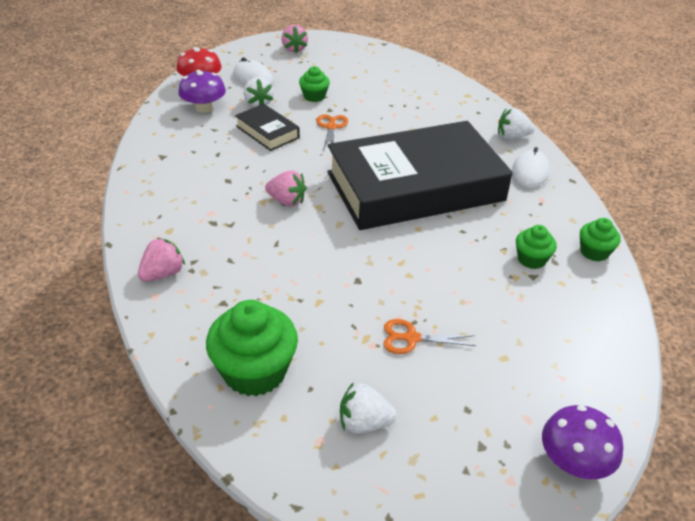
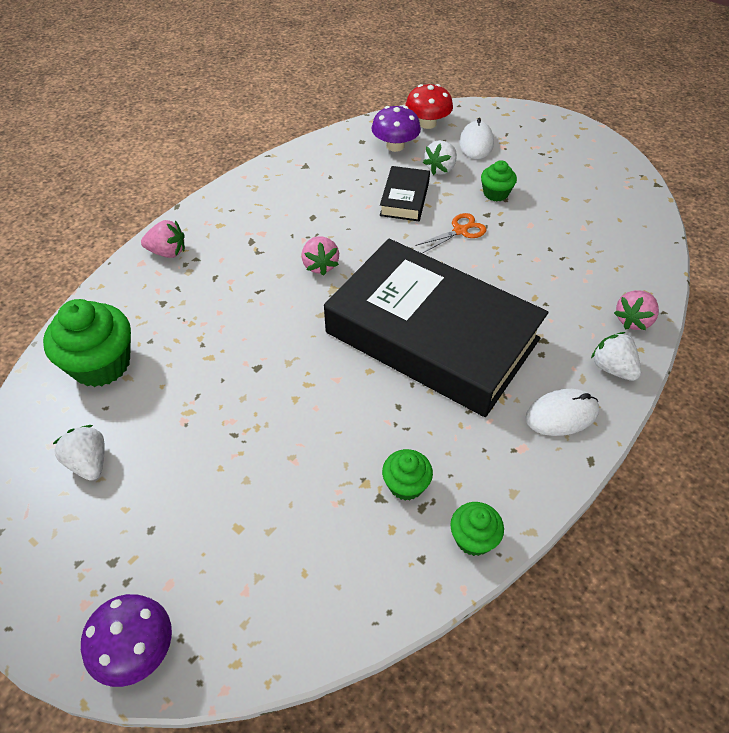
camera: 55 degrees right, 10 degrees up
(294, 49) = (557, 138): pink strawberry -> pink strawberry (633, 320)
(411, 338) = (211, 443): orange scissors -> none

